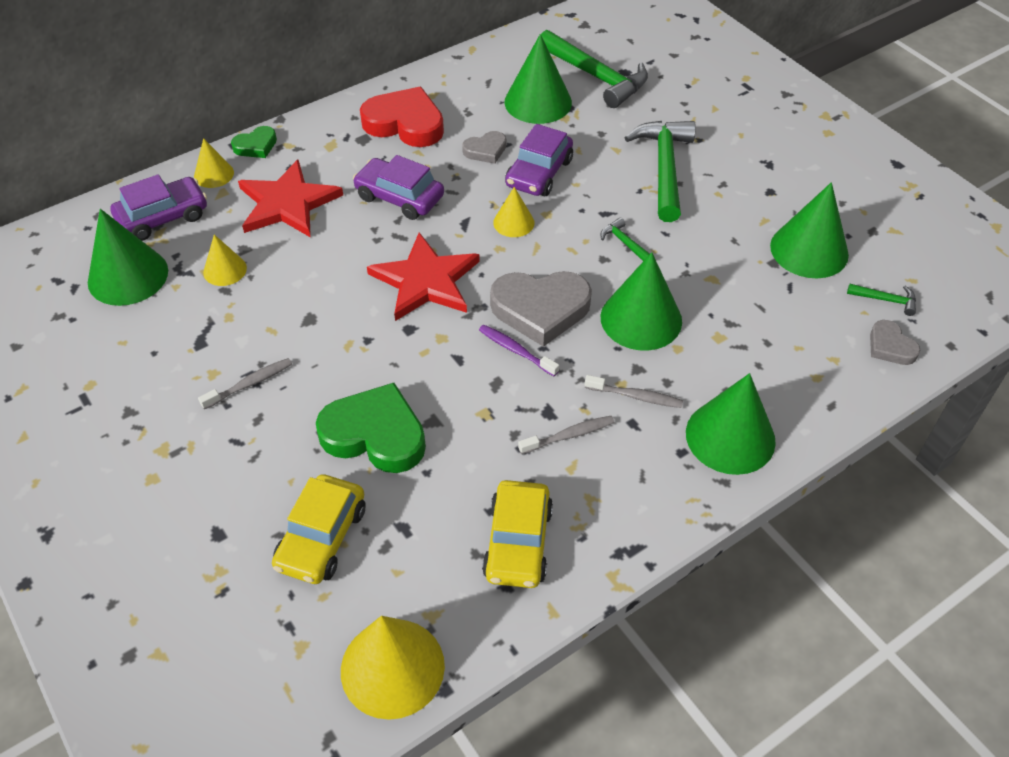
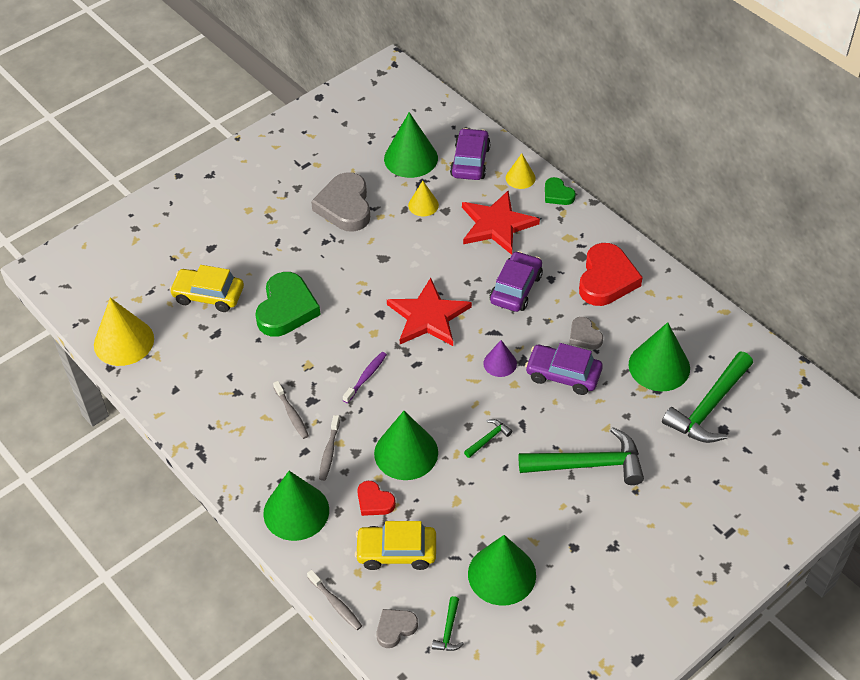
camera: 85 degrees right, 0 degrees up
(163, 217) = (470, 161): purple car -> purple car turned 135 degrees counterclockwise
(250, 384) = (323, 239): grey toothbrush -> grey toothbrush (336, 604)
(513, 222) = (500, 363): yellow cone -> purple cone
(518, 542) = (206, 393): yellow car -> yellow car (396, 552)
(540, 309) = (408, 388): grey heart -> grey heart (345, 206)
(713, 354) = (374, 501): none -> red heart

